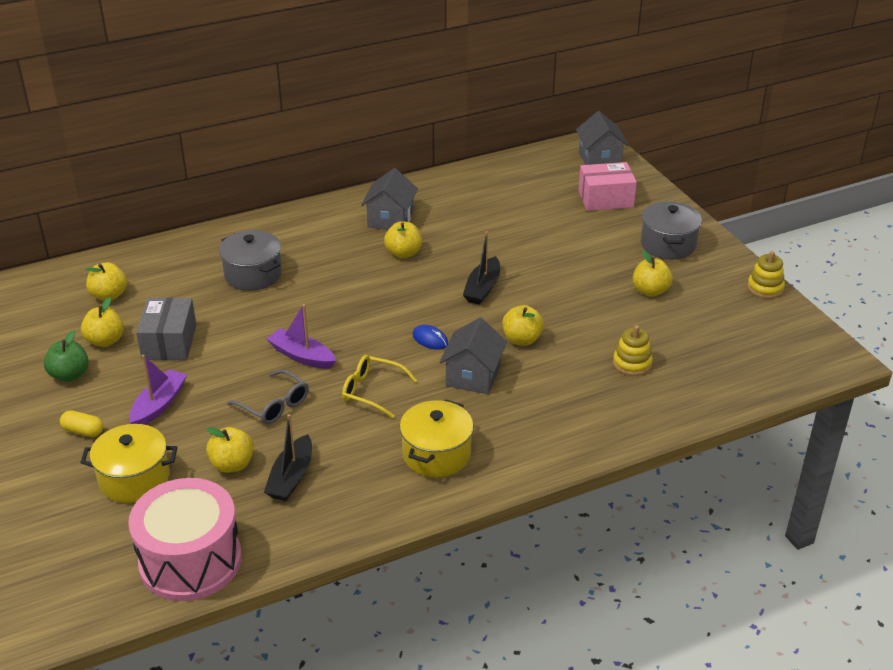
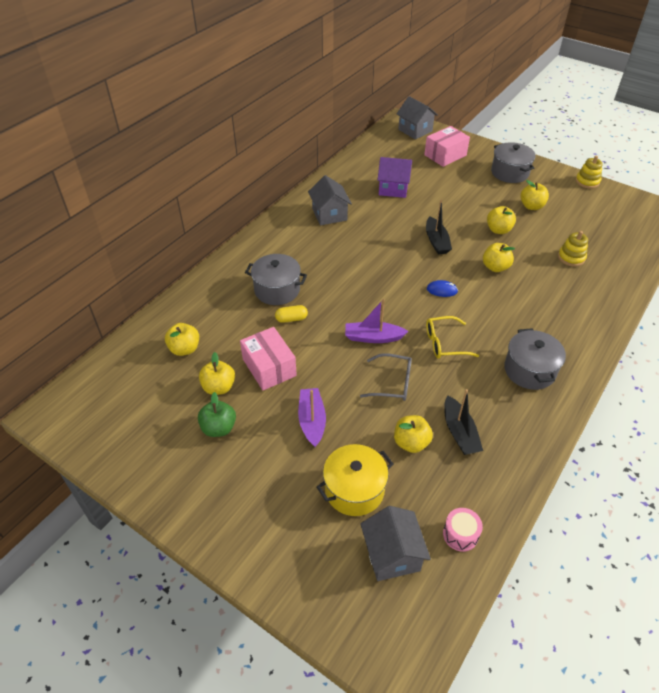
camera: 30 degrees left, 10 degrees up
(83, 431) = (276, 470): yellow capsule -> yellow capsule (291, 319)
(169, 342) = (269, 367): grey box -> pink box
(190, 561) = (460, 534): pink drum -> pink drum, size x0.42
(403, 253) = (362, 235): yellow apple -> yellow apple (498, 230)
(436, 454) = (529, 370): yellow pot -> grey pot
(473, 376) = (494, 305): grey house -> grey house (392, 554)
(496, 216) = (393, 188): none -> purple house

